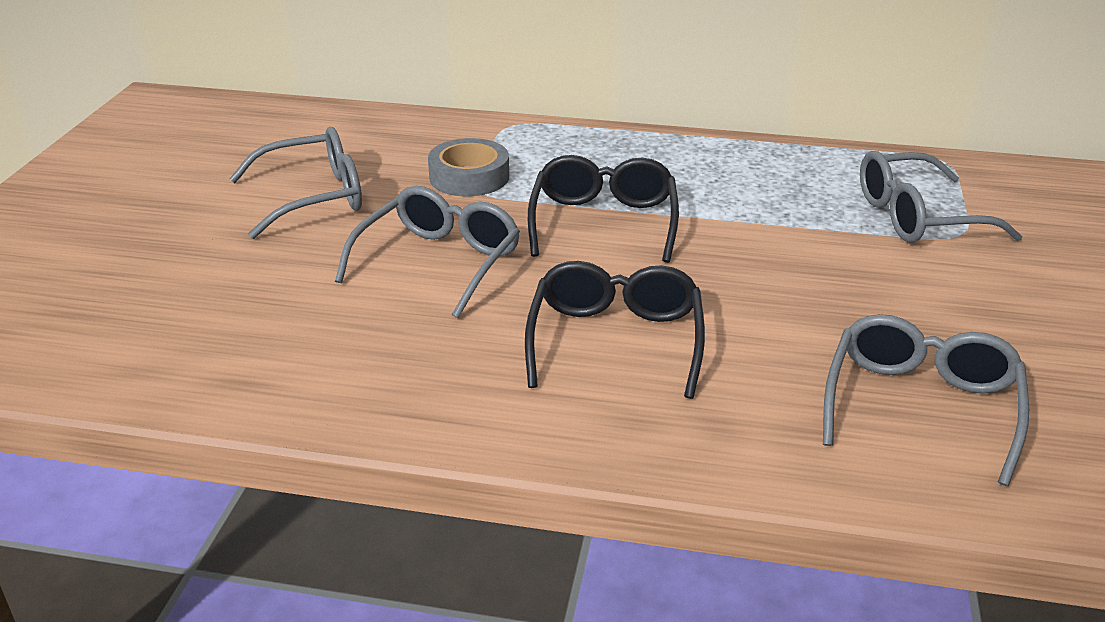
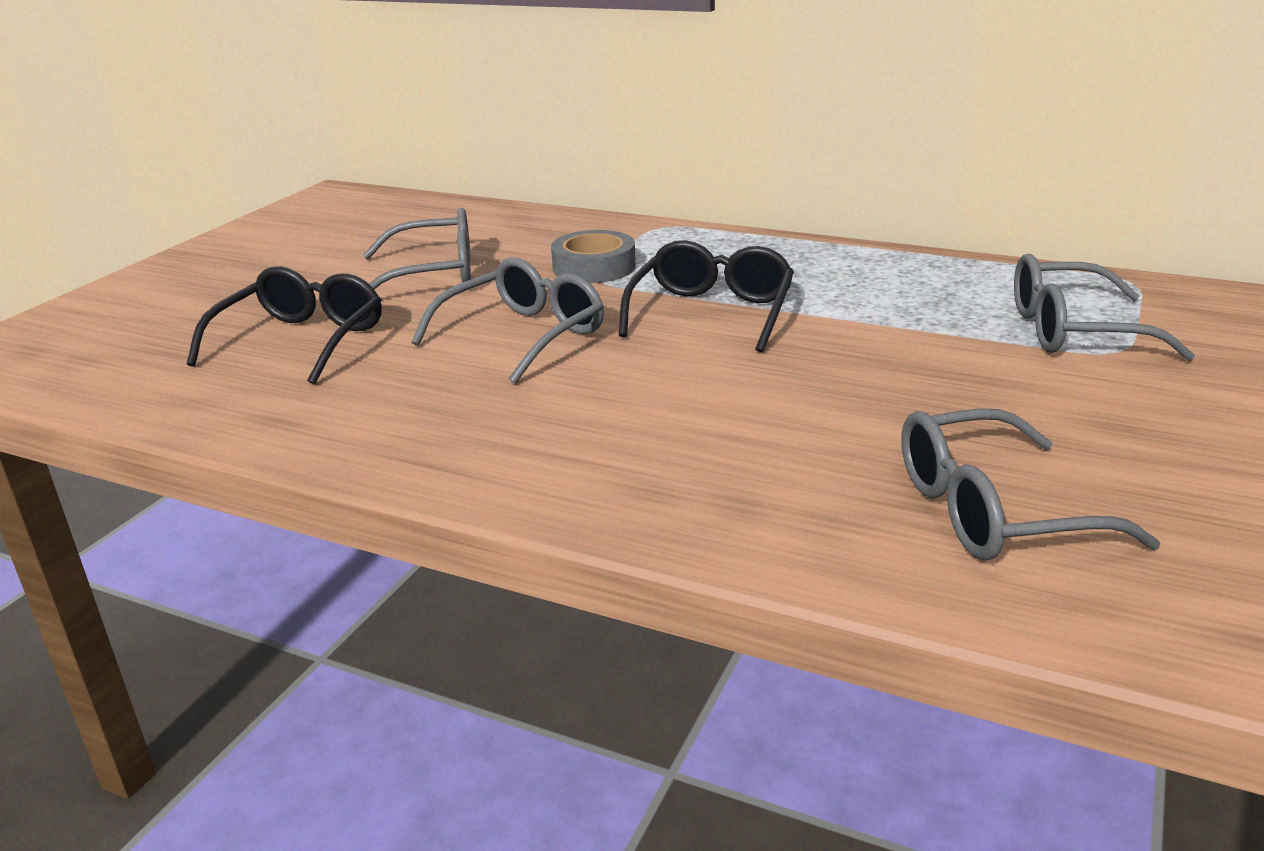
camera: 15 degrees right, 5 degrees down
(615, 340) = (668, 417): black glasses -> black glasses (302, 341)
(920, 406) = (992, 511): grey glasses -> grey glasses turned 135 degrees counterclockwise

